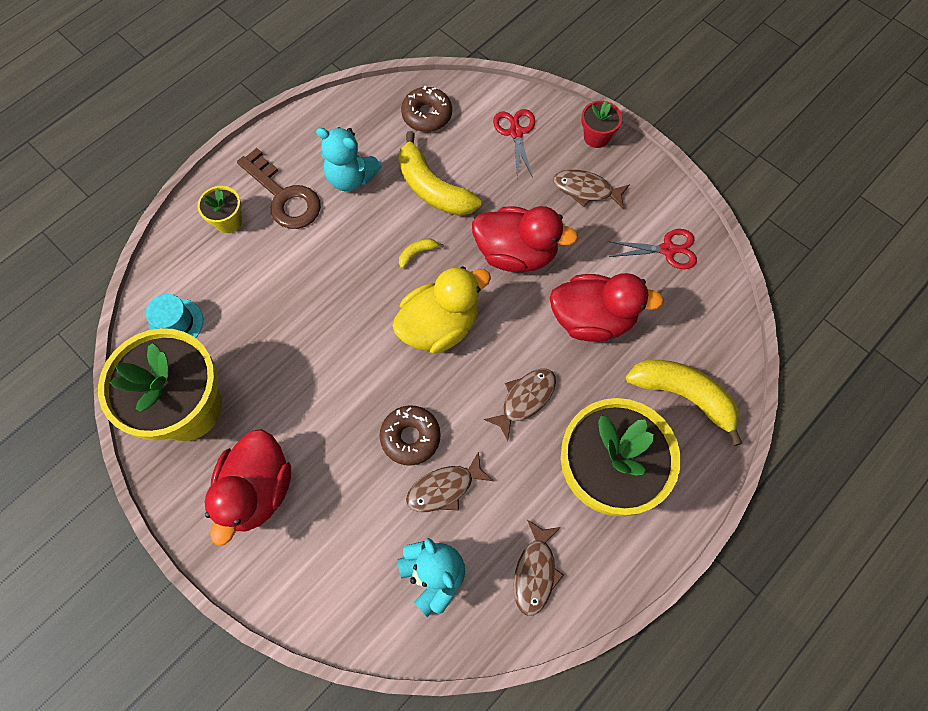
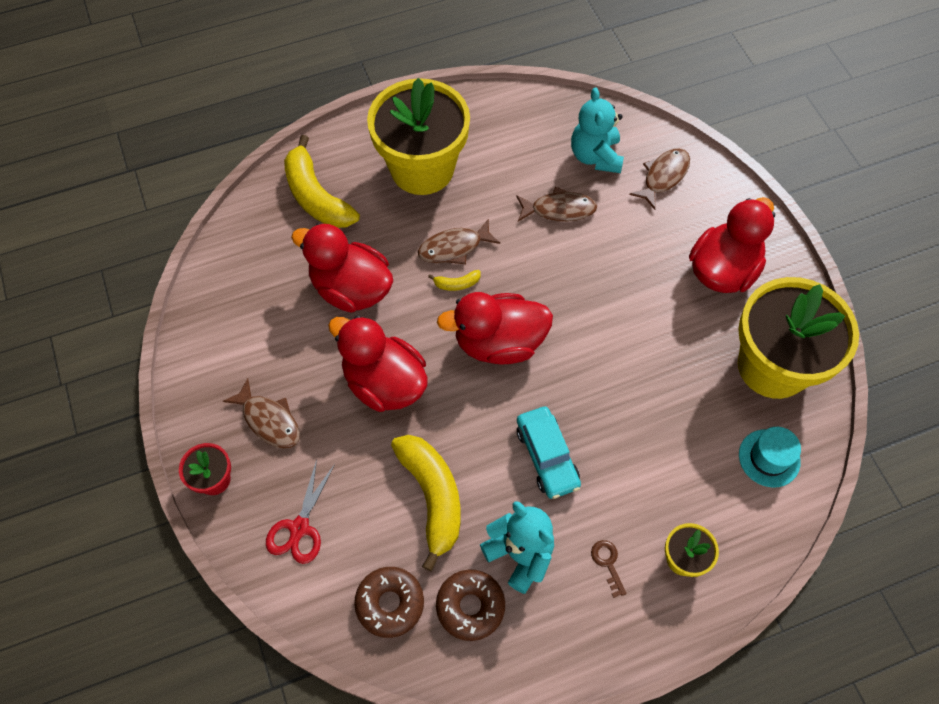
camera: 155 degrees left, 5 degrees down
(284, 196) = (607, 563): brown key -> brown key, size x0.42
(359, 251) = (547, 456): none -> turquoise car
(410, 437) = (571, 258): brown donut -> brown donut (470, 606)
(417, 253) = (486, 426): yellow banana -> yellow banana (457, 284)
(439, 326) = (499, 343): yellow duck -> red duck
(535, 572) = (515, 129): brown fish -> brown fish (663, 176)
(667, 249) = (234, 322): red scissors -> none

